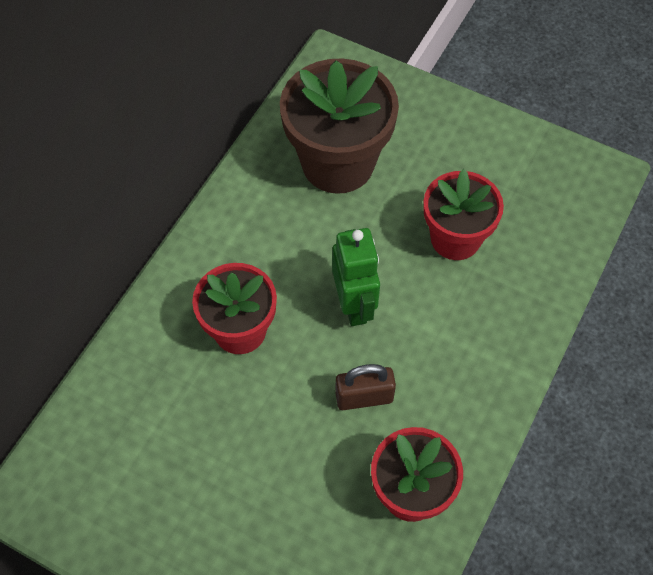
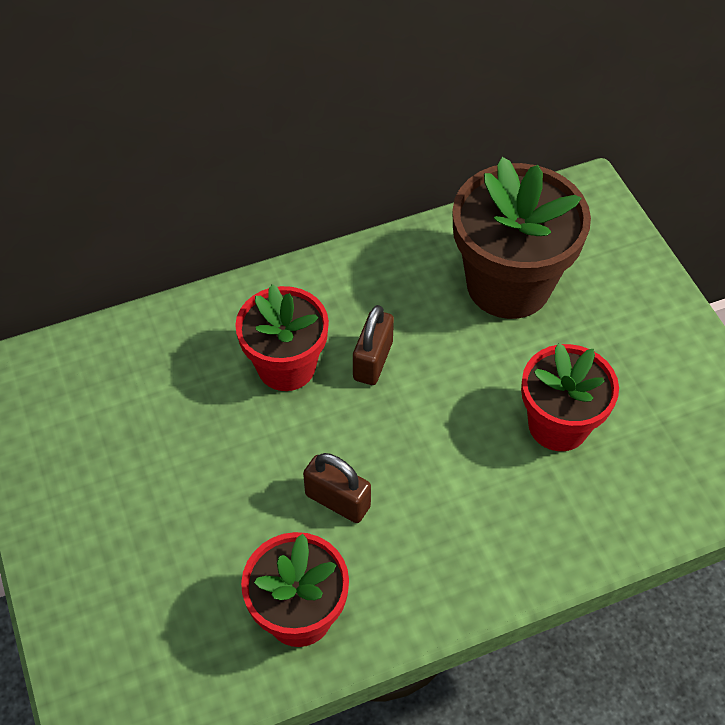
camera: 40 degrees right, 5 degrees down
(296, 282) = (373, 361): none -> brown padlock
(354, 305) = (405, 416): green robot -> none

